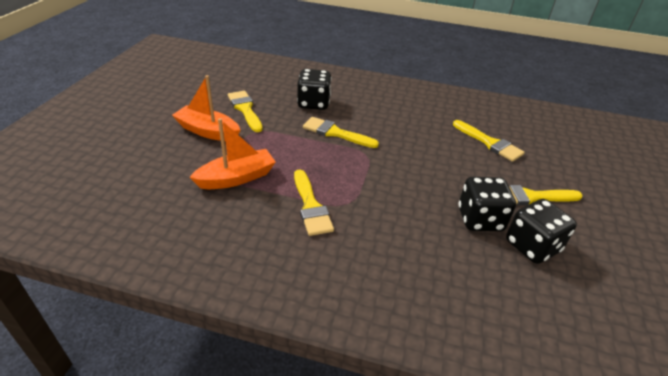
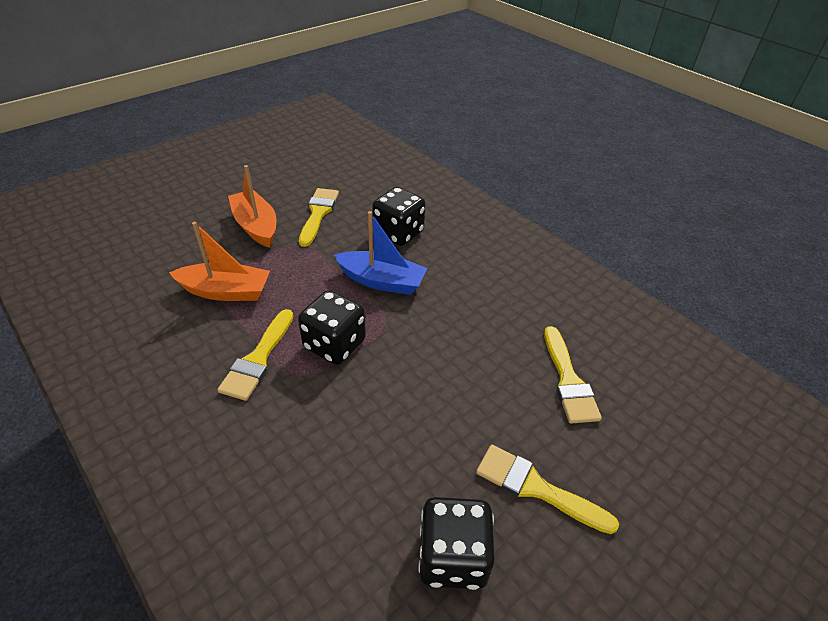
camera: 35 degrees right, 5 degrees up
(336, 133) = (382, 281): yellow brush -> blue boat
(480, 219) = (427, 479): black dice -> black dice (334, 344)

